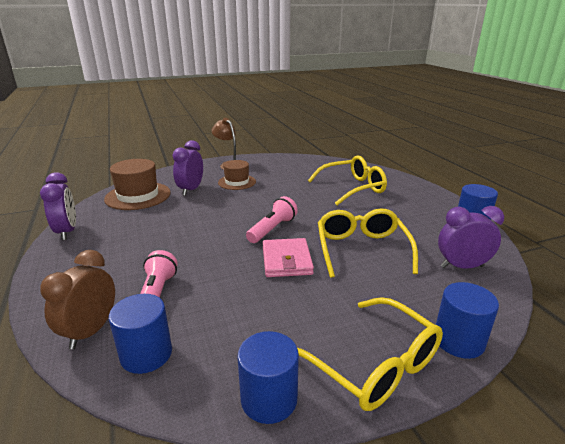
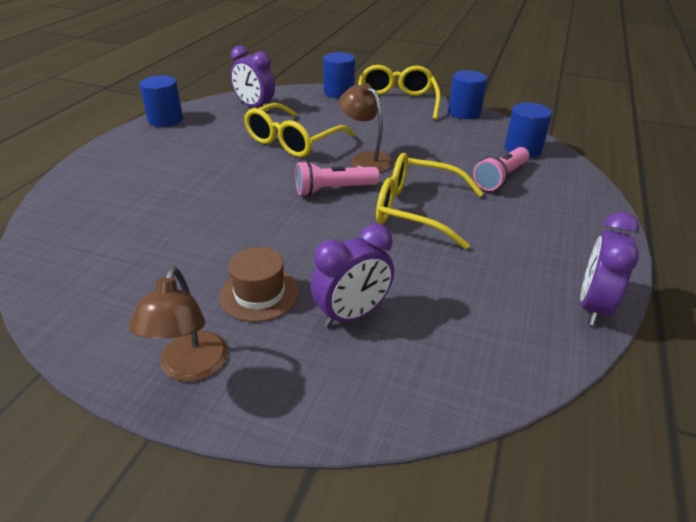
camera: 140 degrees left, 10 degrees up
(91, 331) = (561, 175): brown clock -> none
(138, 196) = (454, 348): brown hat -> none
(286, 260) = (365, 159): pink wallet -> brown lamp
(352, 188) = (149, 197): yellow glasses -> yellow glasses (416, 210)

